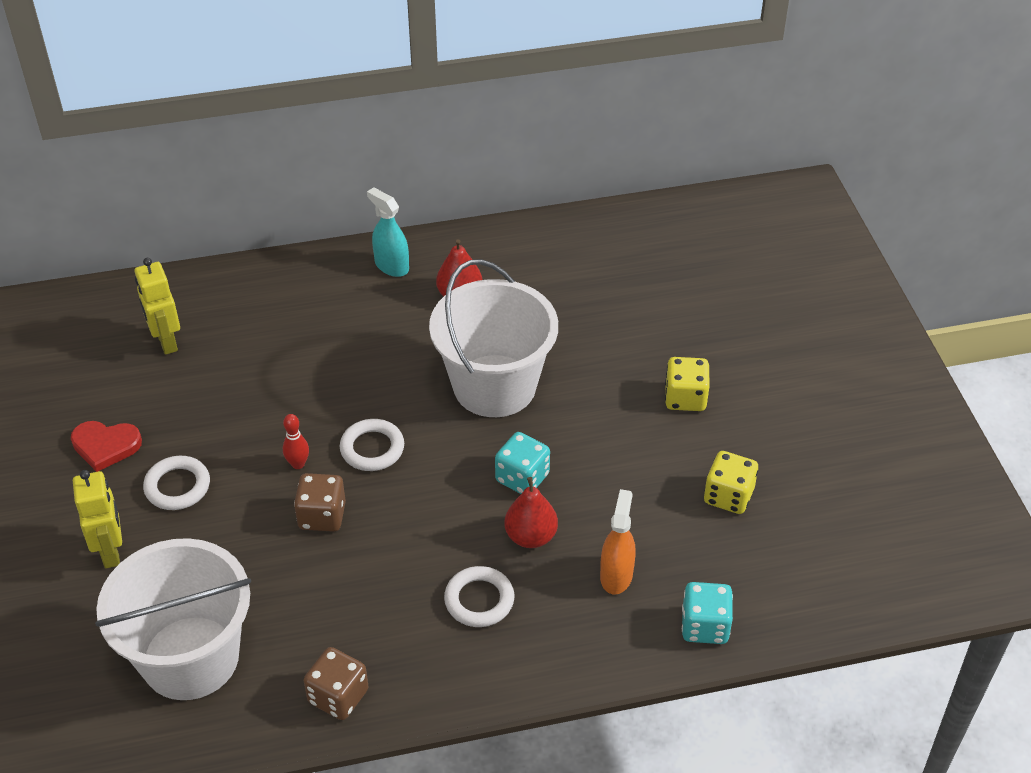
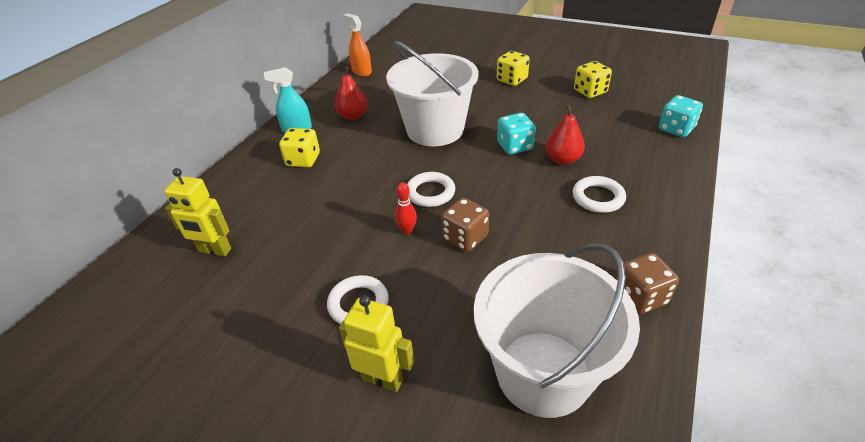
camera: 50 degrees left, 5 degrees down
(105, 446) = (267, 332): red heart -> none
(343, 309) = (303, 160): none -> yellow dice
(616, 575) = (617, 142): orange spray bottle -> orange spray bottle (361, 71)

